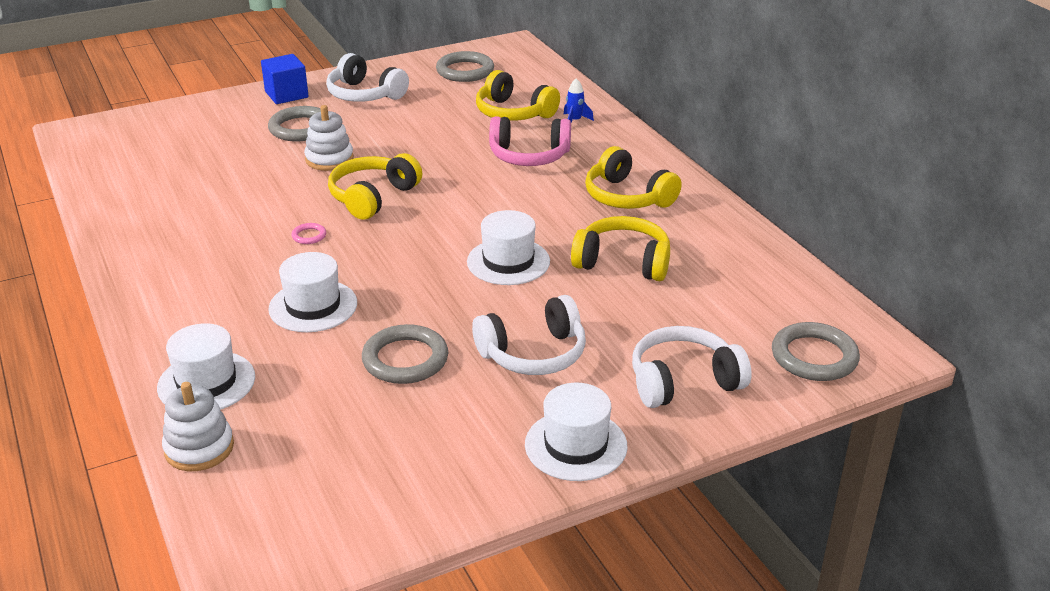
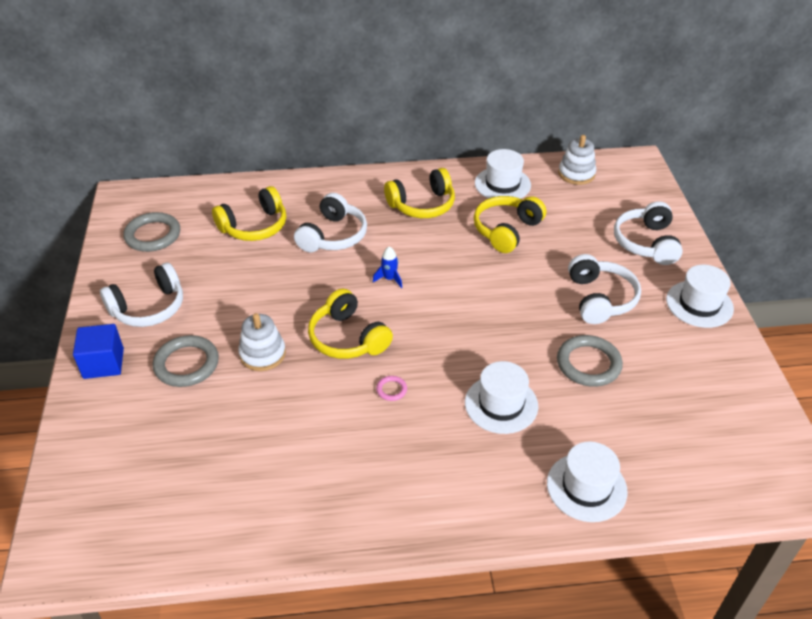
camera: 70 degrees left, 10 degrees up
(199, 448) = (669, 501): white stacking toy -> white stacking toy (576, 174)
(508, 262) = (482, 283): white hat -> white hat (502, 184)
(529, 156) = (333, 236): pink headphones -> white headphones
(575, 121) = (292, 199): blue rocket -> blue rocket (389, 279)
(814, 357) = (635, 187): grey ring -> none

